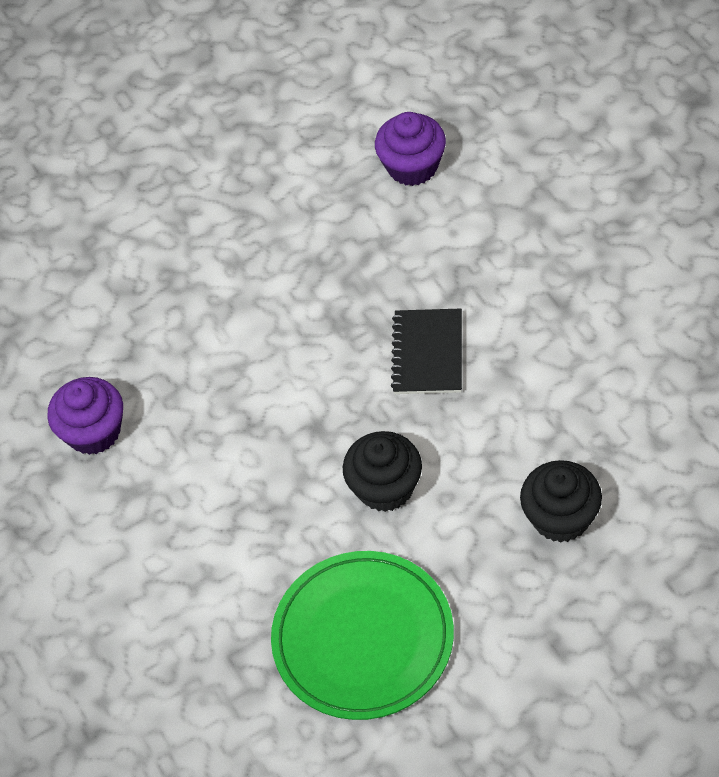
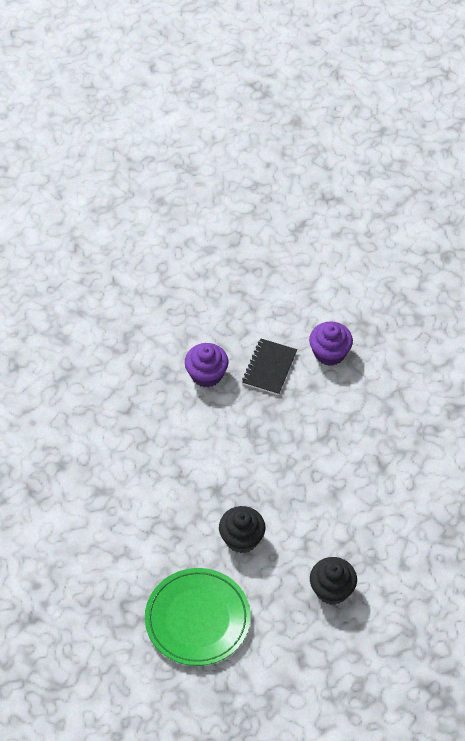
camera: 10 degrees right, 0 degrees up
(94, 431) = (92, 450): purple cupcake -> purple cupcake (206, 374)
(427, 353) = (295, 469): black notebook -> black notebook (269, 368)

